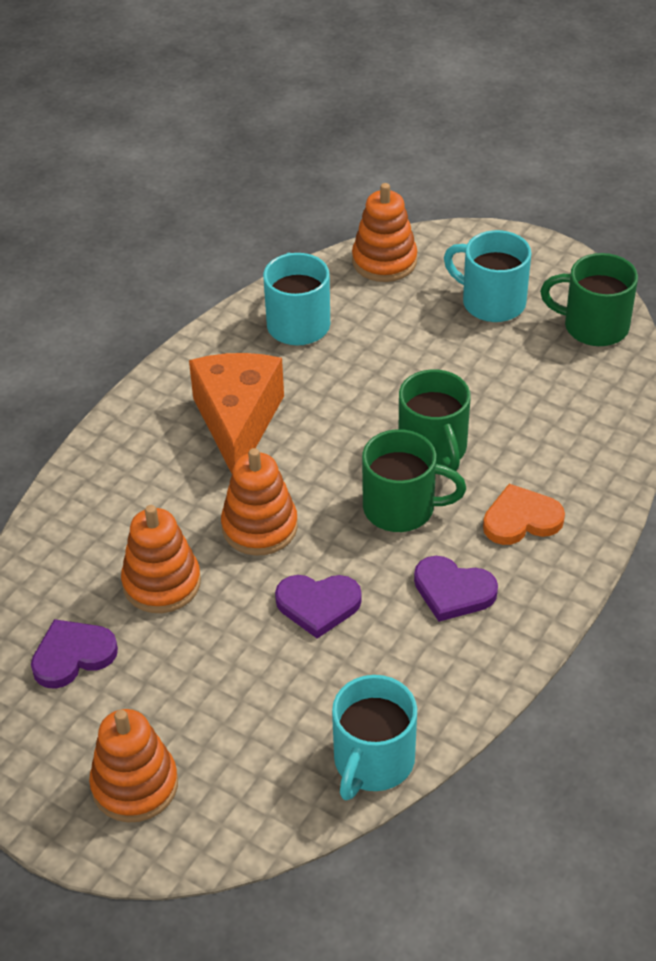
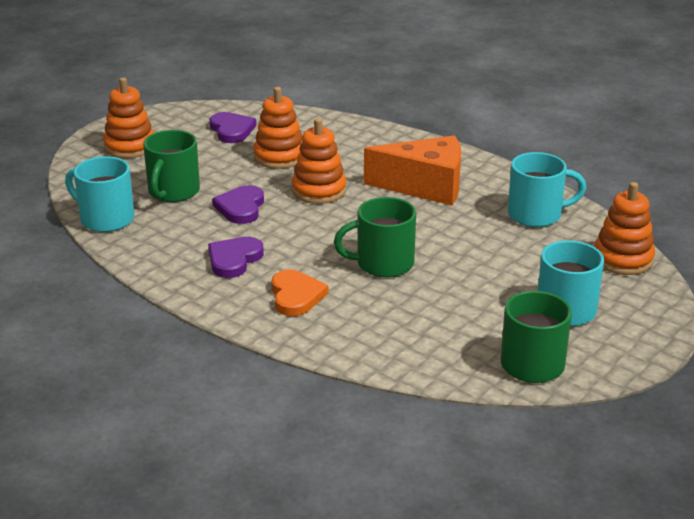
camera: 95 degrees right, 15 degrees down
(401, 508) = (322, 245): green mug -> green mug (173, 192)

